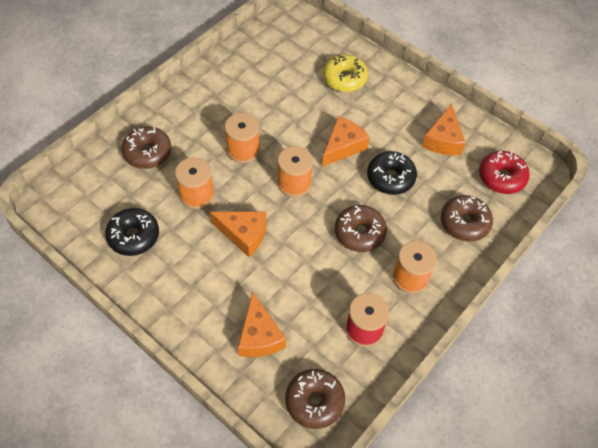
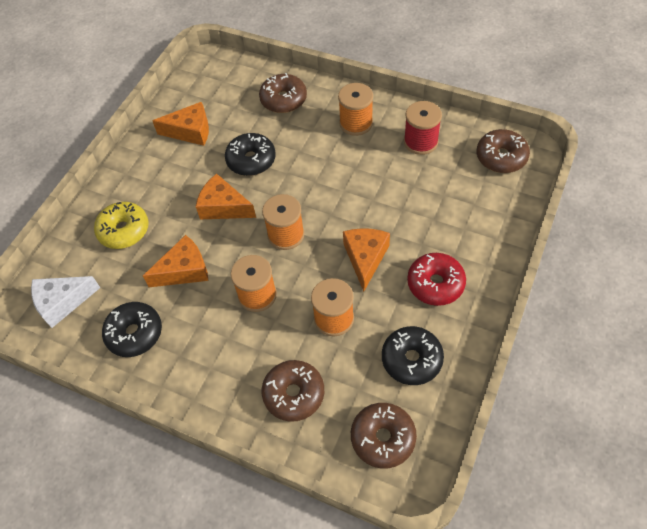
camera: 100 degrees left, 0 degrees up
(245, 72) = (134, 333): none -> black donut
(259, 336) = (465, 211): orange cheese -> orange cheese (184, 270)
(292, 37) = (62, 302): none -> white cheese
(359, 233) = (324, 168): brown donut -> brown donut (383, 438)
(501, 177) = (223, 84): red donut -> red donut (435, 284)

